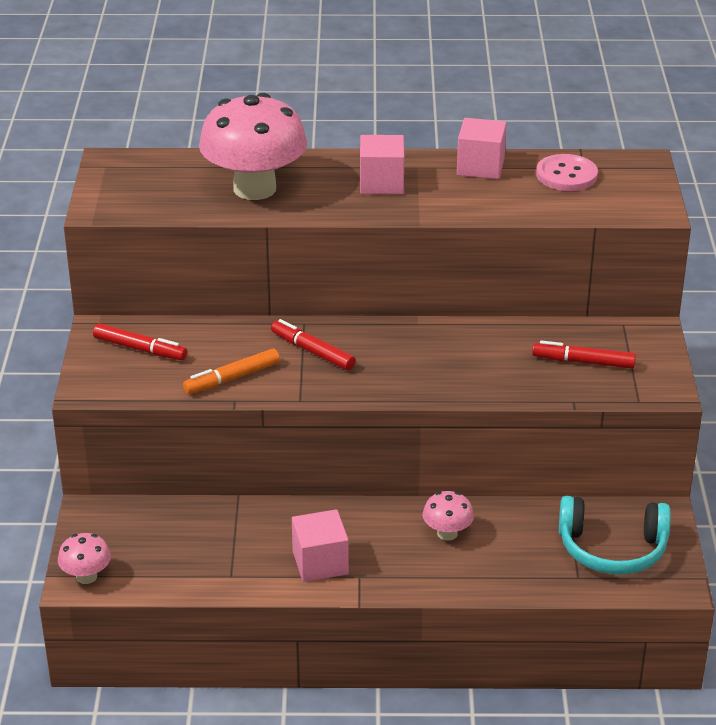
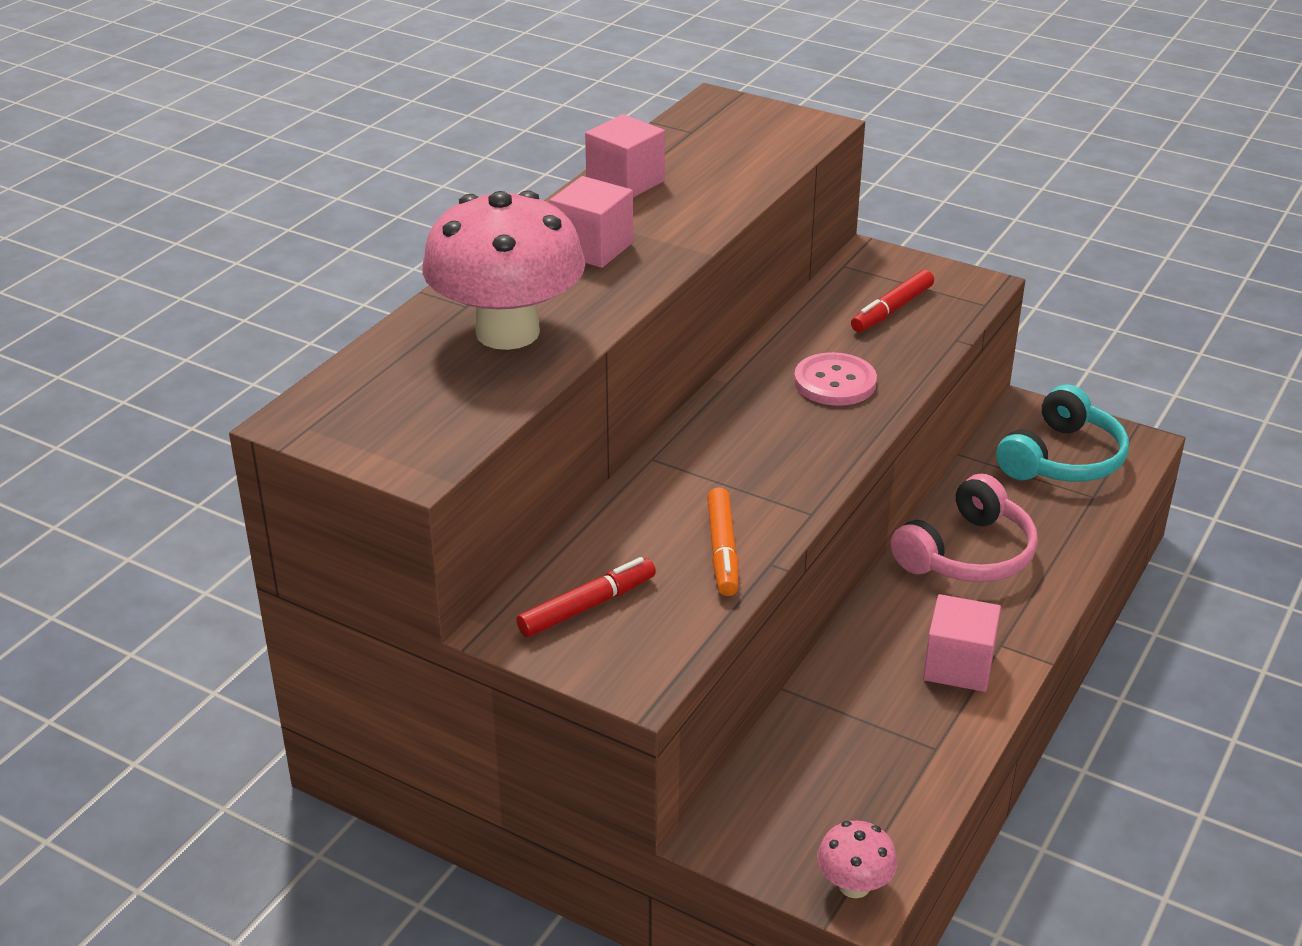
camera: 60 degrees left, 0 degrees up
(312, 351) = (719, 471): red marker -> none
(447, 533) = (967, 554): pink mushroom -> pink headphones
(566, 175) = (697, 144): pink button -> pink button (835, 382)

